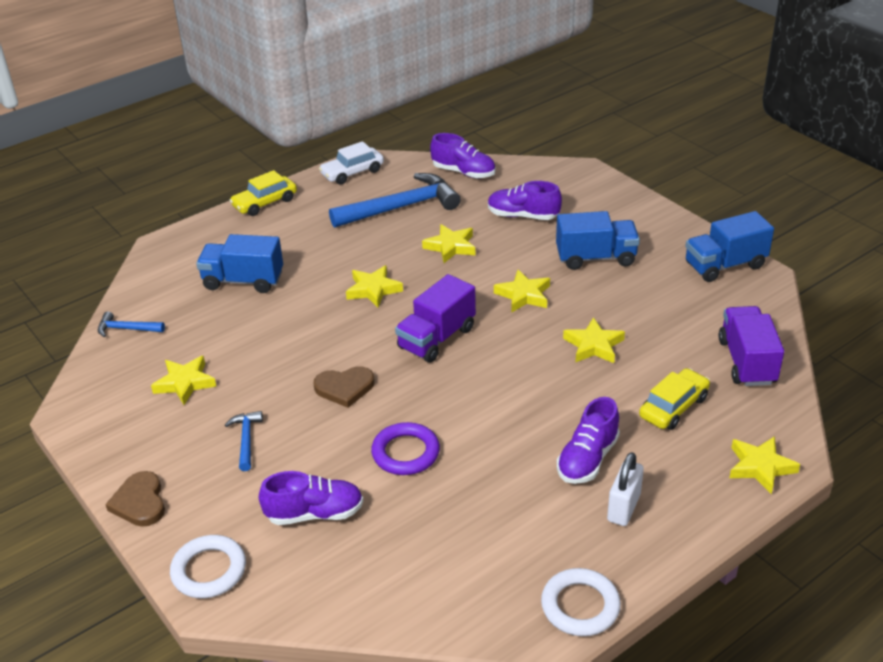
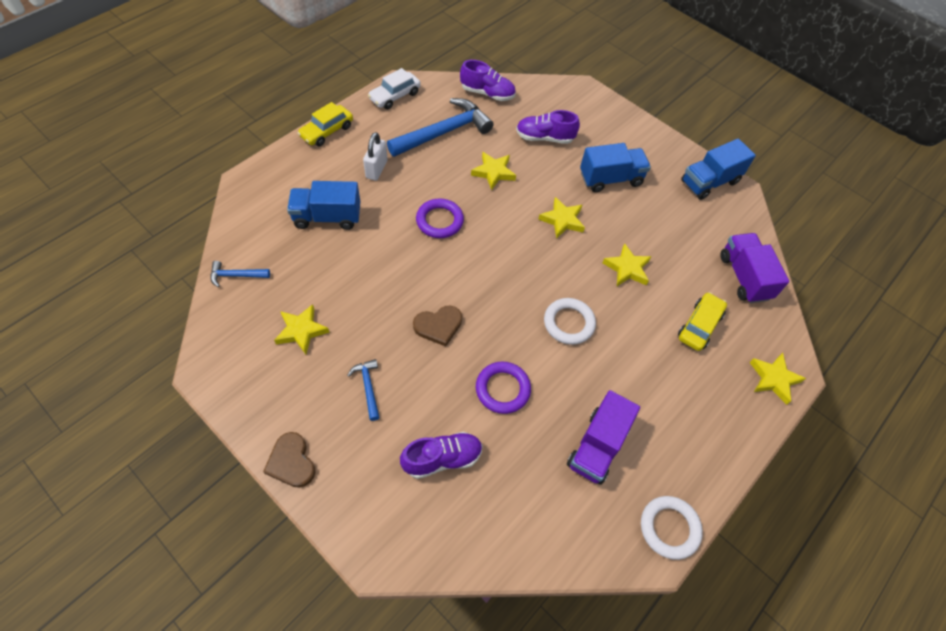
camera: 15 degrees left, 20 degrees up
(209, 570) = (367, 527): white ring -> white ring (569, 323)
(373, 289) = (439, 221): yellow star -> purple ring
(436, 338) = (502, 269): purple truck -> purple truck (597, 446)
(587, 459) = (645, 383): purple shoe -> none
(623, 508) = (682, 428): white padlock -> white padlock (376, 169)

